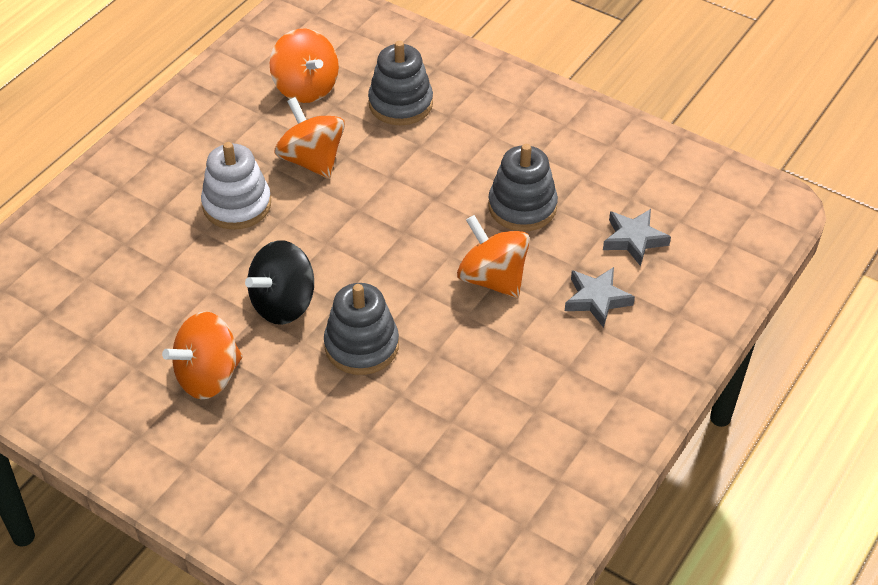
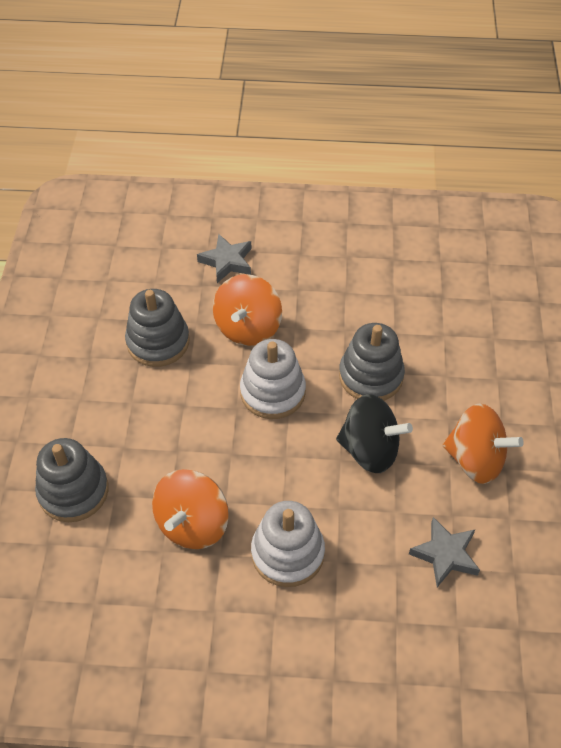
camera: 120 degrees left, 5 degrees up
(306, 88) = (91, 590): orange spinning top -> none
(400, 263) = (272, 392): none -> white stacking toy
(634, 239) = (152, 263): grey star -> grey star (445, 554)

